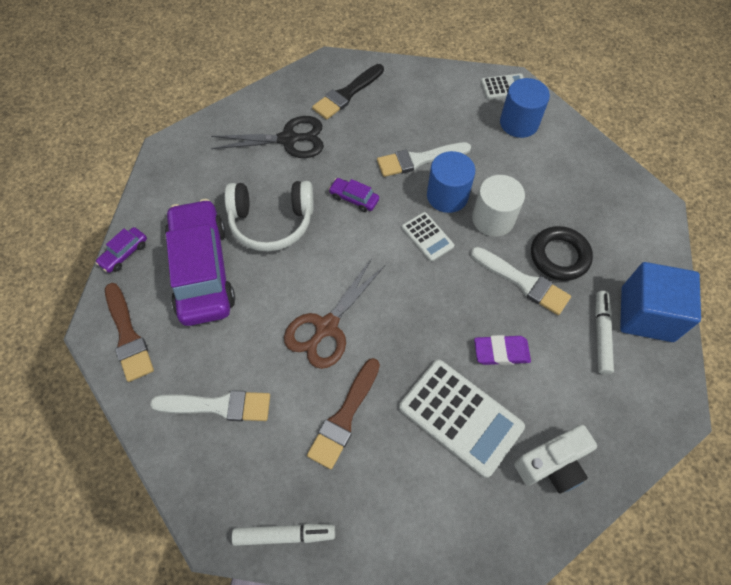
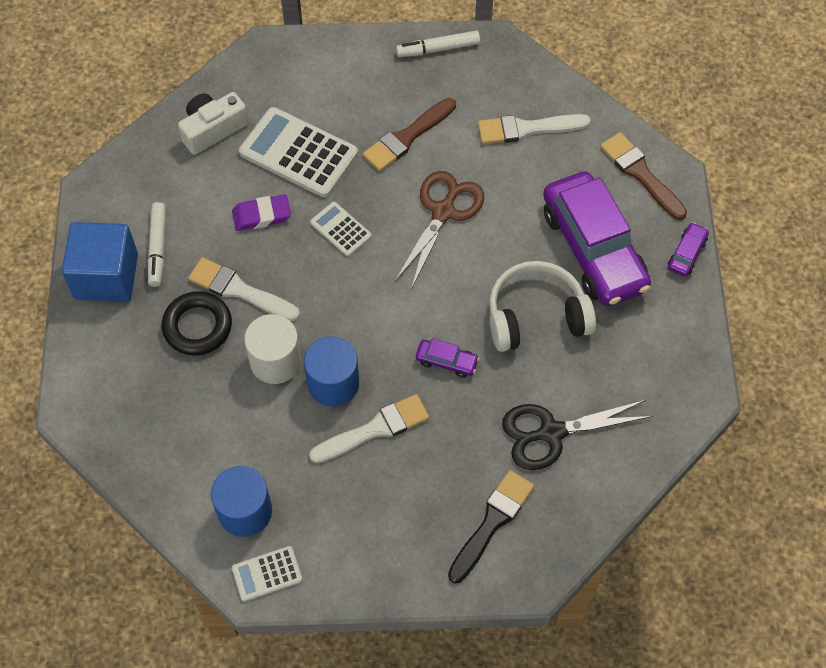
camera: 170 degrees right, 0 degrees up
(344, 417) = (407, 137): brown brush -> brown brush turned 150 degrees counterclockwise
(427, 237) = (351, 326): white calculator -> white calculator (340, 229)

